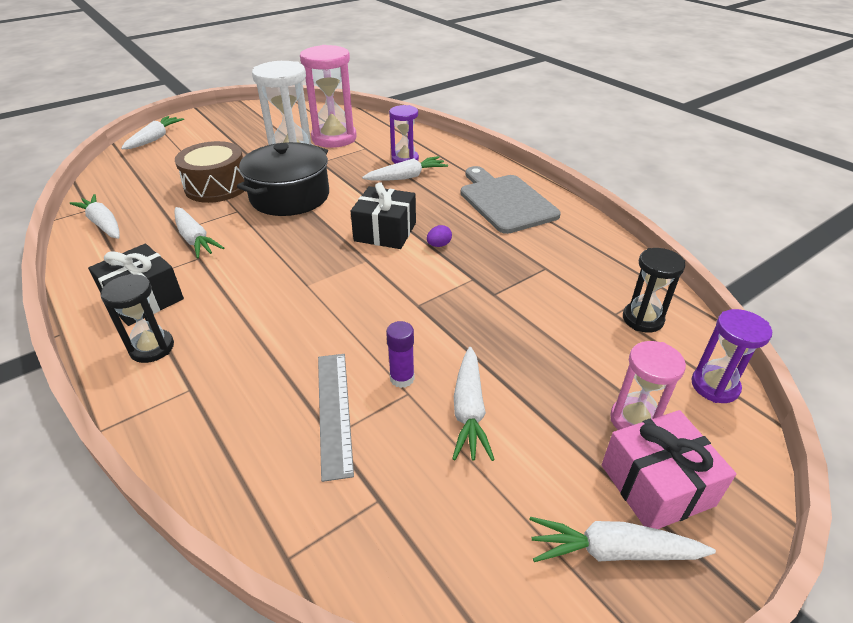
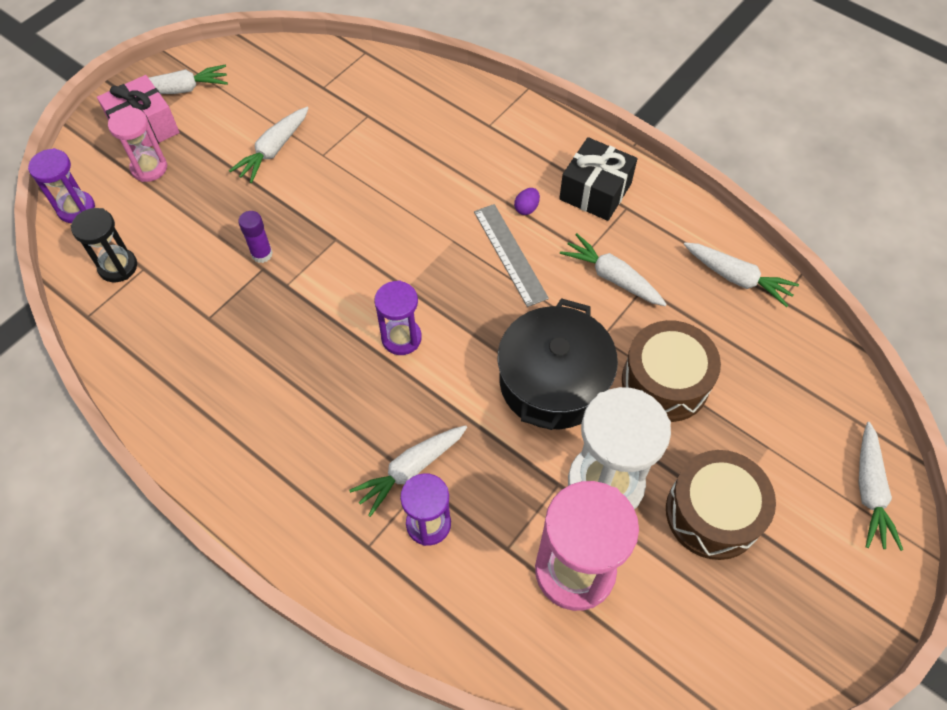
camera: 165 degrees right, 20 degrees up
(152, 348) = (545, 149): black hourglass -> none
(245, 143) = (713, 513): none -> brown drum
(334, 411) = (372, 131): grey ruler -> grey ruler (510, 254)
(385, 232) = (401, 338): black gift -> purple hourglass
(402, 378) = (330, 165): purple glue stick -> purple glue stick (262, 254)
(439, 245) = (332, 329): purple egg -> purple egg (526, 208)
(469, 411) = (273, 150): white carrot -> white carrot turned 135 degrees counterclockwise
(505, 201) = (258, 438): grey cutting board -> none

